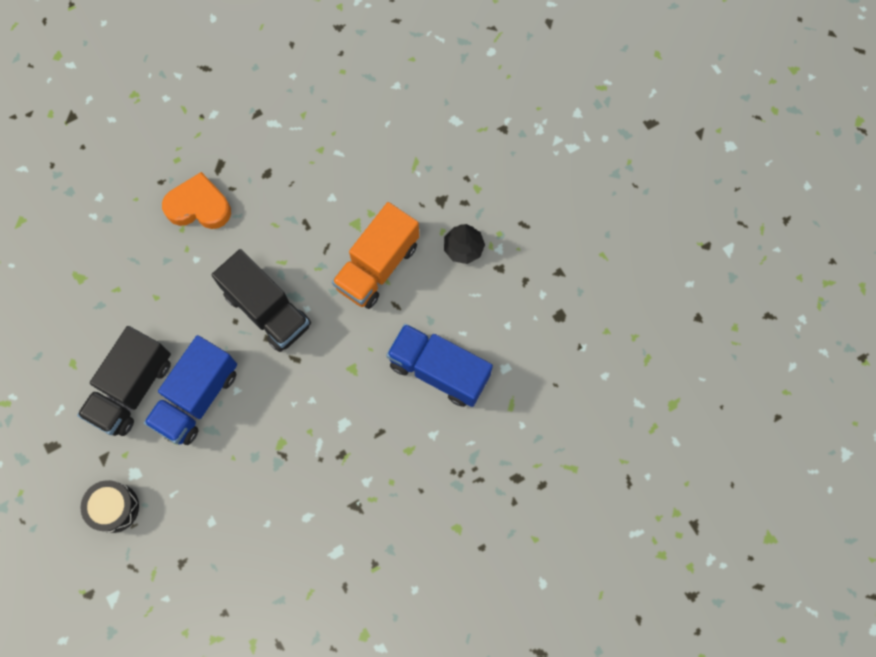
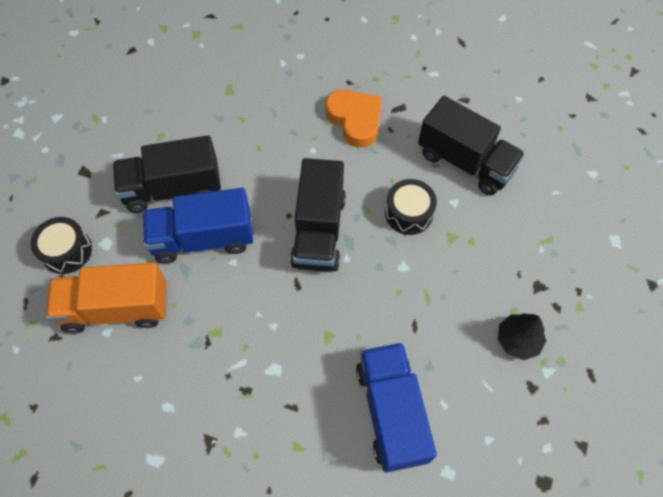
camera: 50 degrees right, 10 degrees down
(308, 161) = (465, 162): none -> black truck
(311, 236) = (408, 213): none -> black drum
(377, 266) = (433, 283): orange truck -> orange truck (116, 308)

